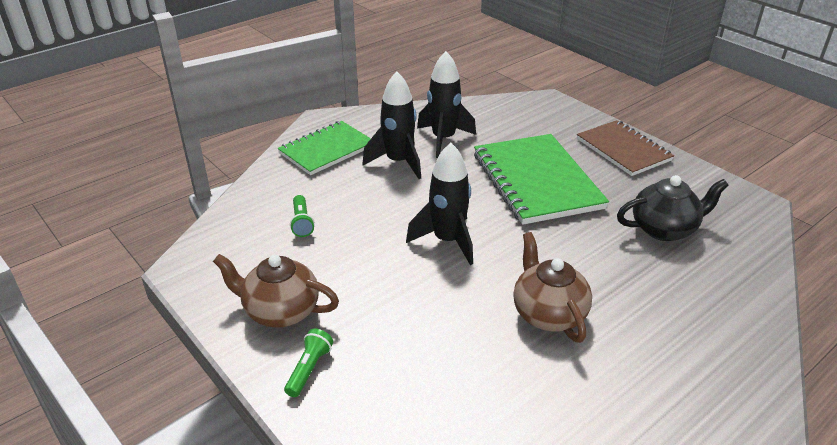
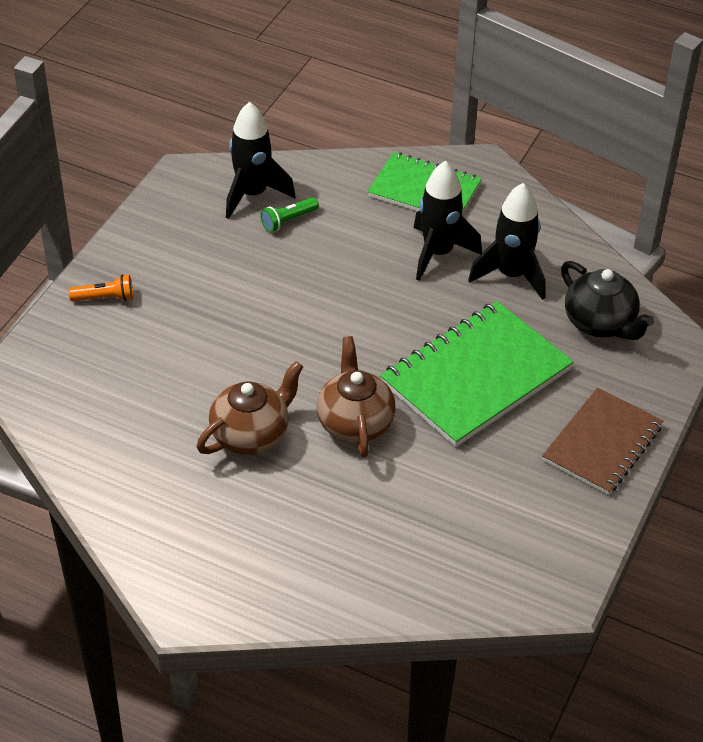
camera: 65 degrees right, 10 degrees up
(280, 311) = (161, 255): brown teapot -> brown teapot (355, 422)
(309, 369) = (105, 298): green flashlight -> orange flashlight
(447, 241) = (321, 333): black rocket -> black rocket (252, 194)
(664, 229) = (448, 506): black teapot -> black teapot (600, 323)

